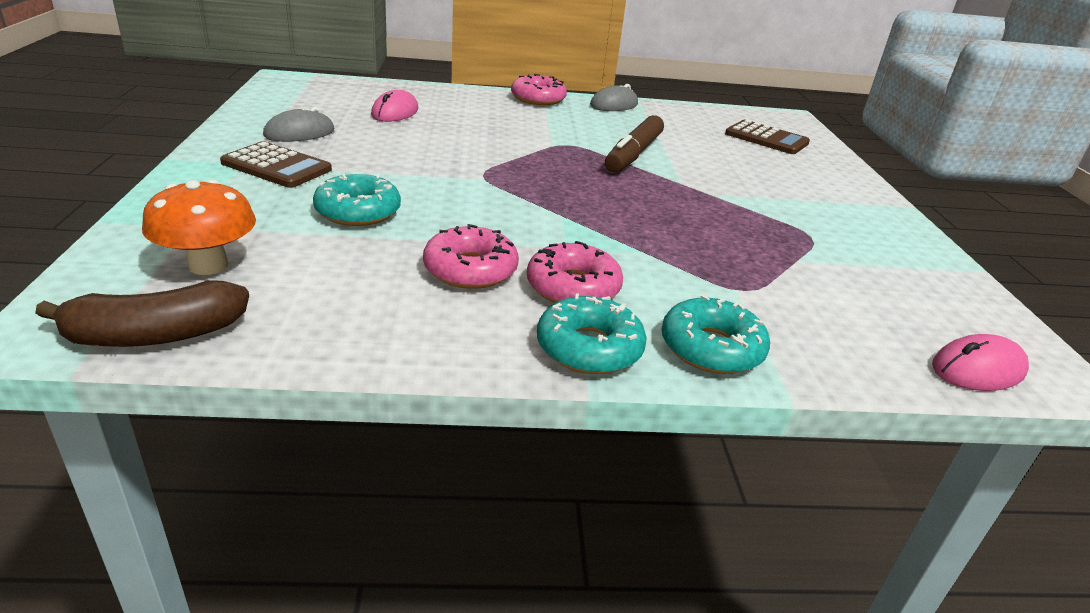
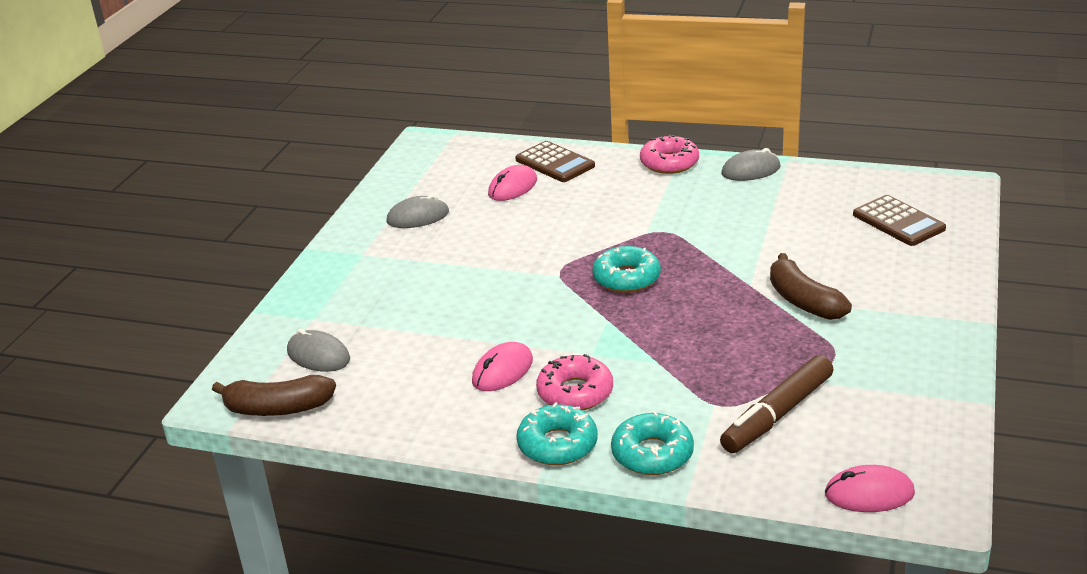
camera: 25 degrees right, 0 degrees up
(208, 265) = (318, 356): orange mushroom -> grey mouse
(276, 166) = (388, 258): brown calculator -> brown calculator (555, 163)
(358, 211) = (438, 309): turquoise donut -> turquoise donut (626, 278)
(470, 269) = (502, 371): pink donut -> pink mouse
(634, 154) = (725, 245): brown marker -> brown marker (778, 414)
(741, 195) = (803, 301): none -> brown banana

